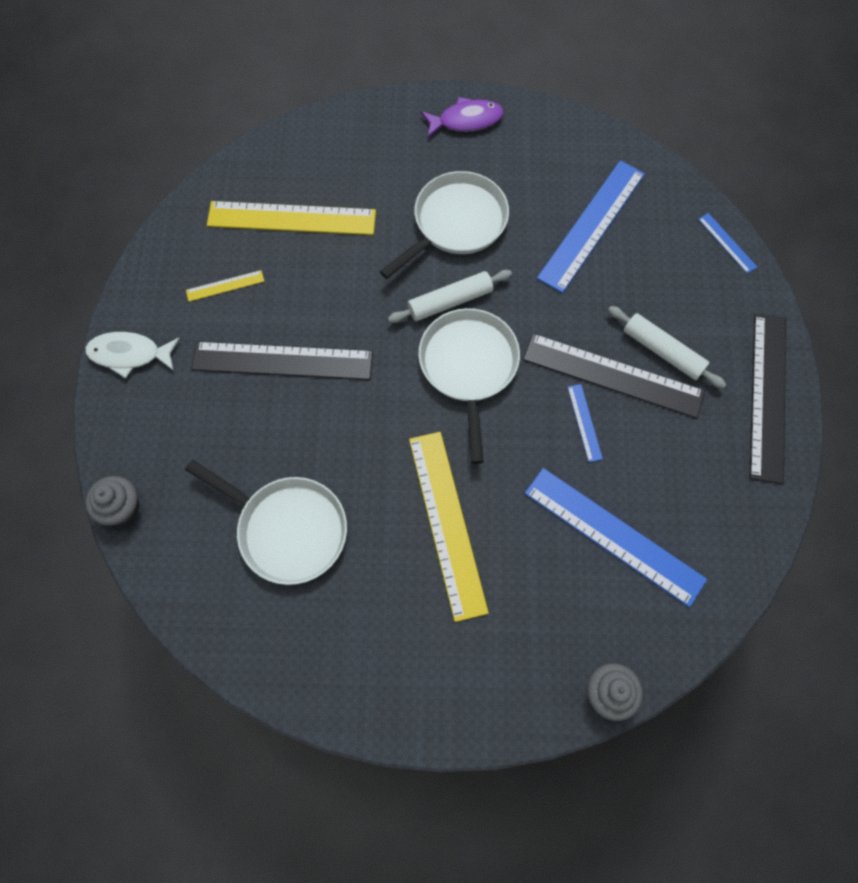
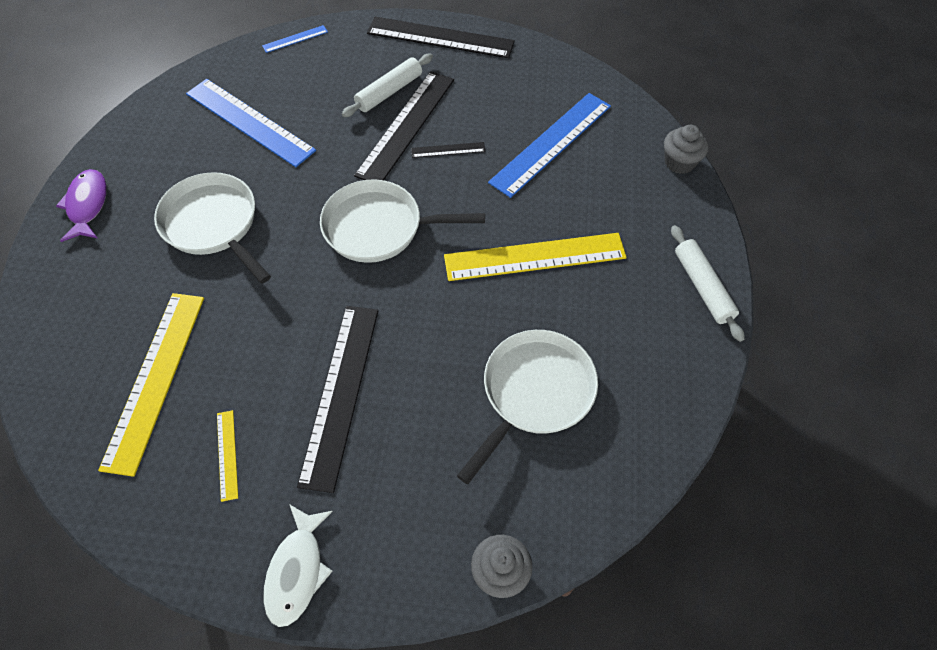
camera: 85 degrees left, 10 degrees down
(450, 301) = (304, 236): white rolling pin -> white rolling pin (702, 287)
(584, 422) = (448, 150): blue ruler -> black ruler

